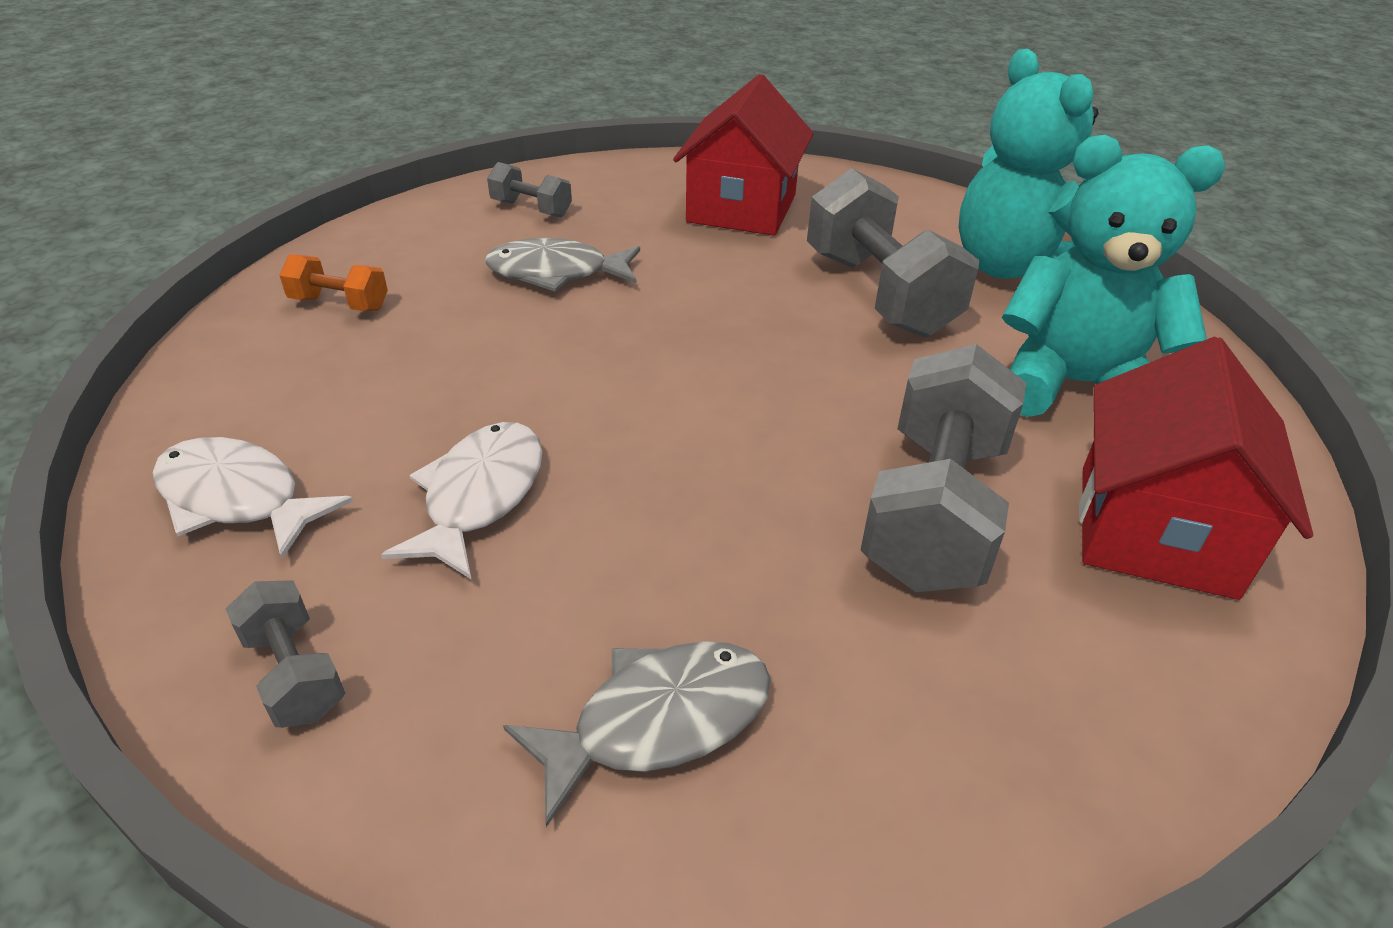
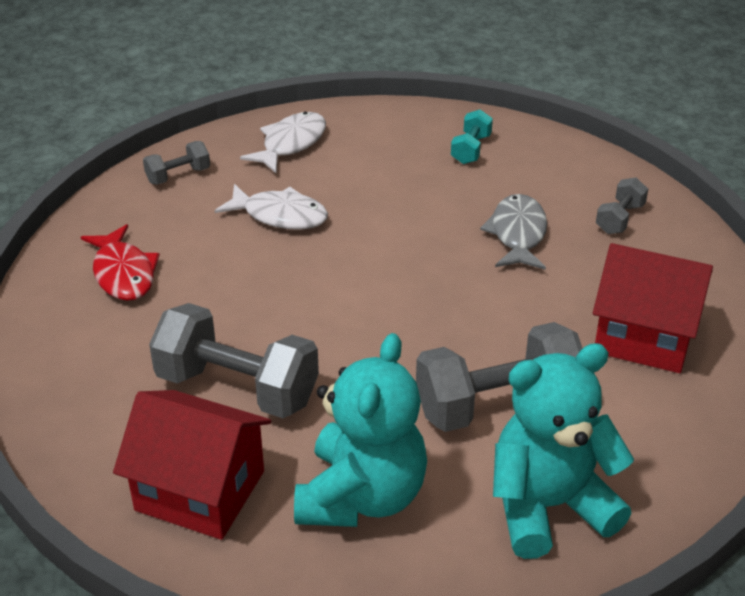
camera: 95 degrees right, 0 degrees up
(340, 304) = (471, 149): orange dumbbell -> turquoise dumbbell
(658, 722) = (123, 273): grey fish -> red fish

